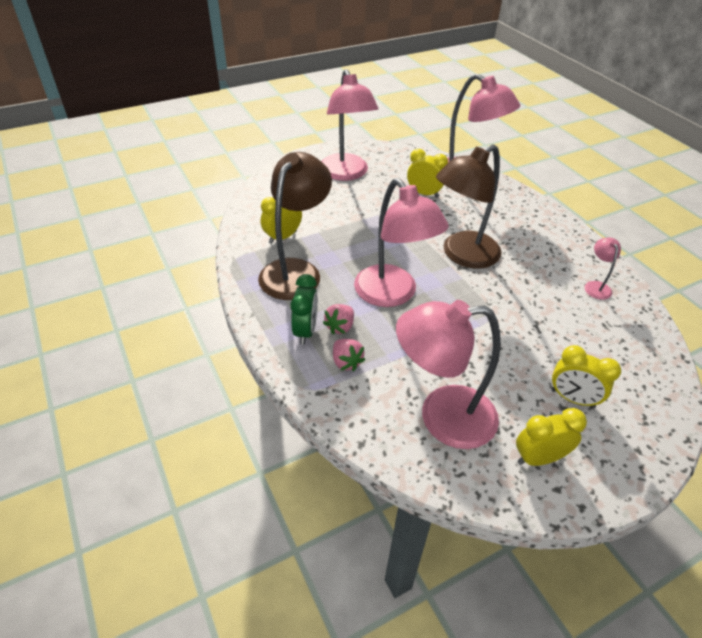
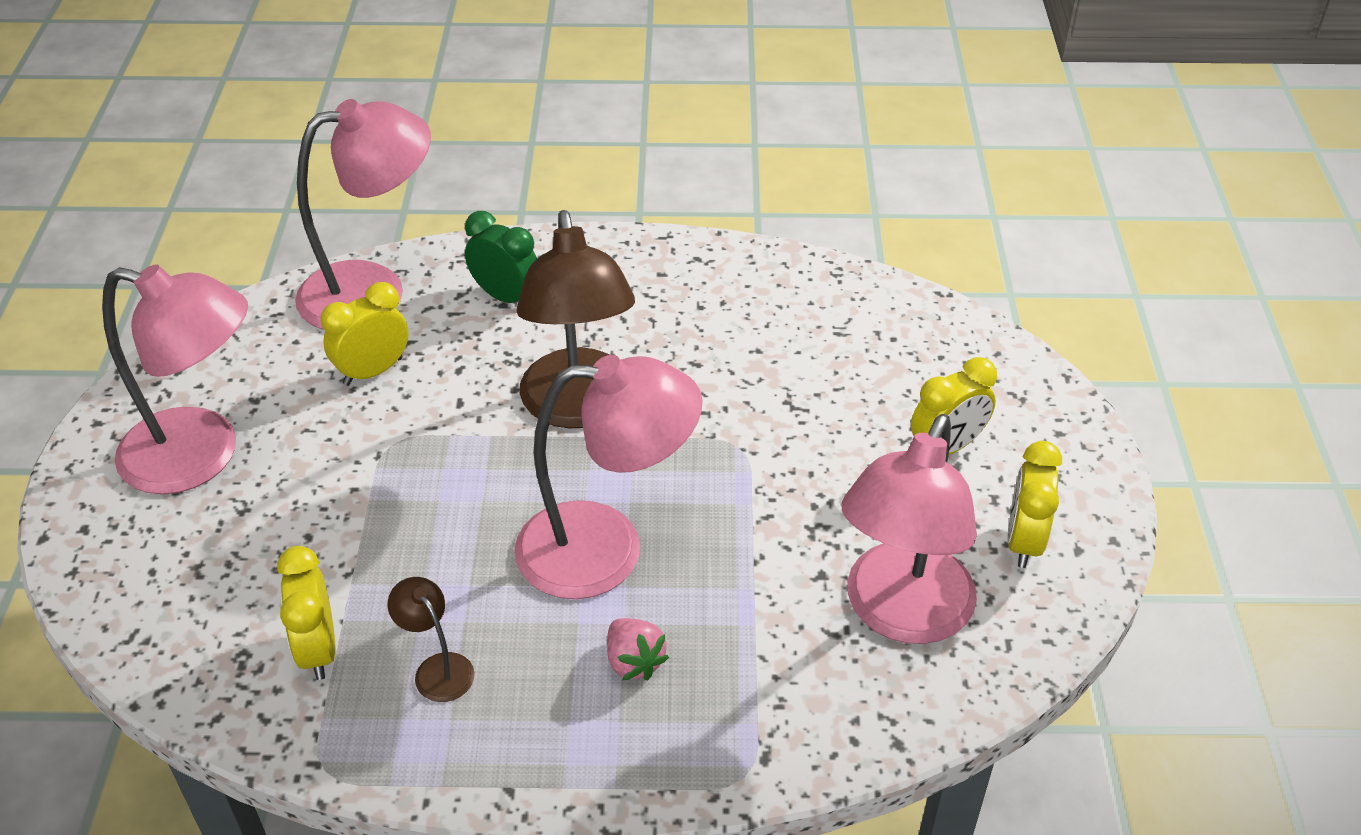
camera: 60 degrees left, 0 degrees up
(296, 270) = (437, 668): brown lamp -> brown lamp, size x0.44
(305, 331) = (610, 719): green clock -> green clock (506, 297)
(346, 362) = (721, 689): pink strawberry -> none
(596, 286) = (760, 294): pink lamp -> none

